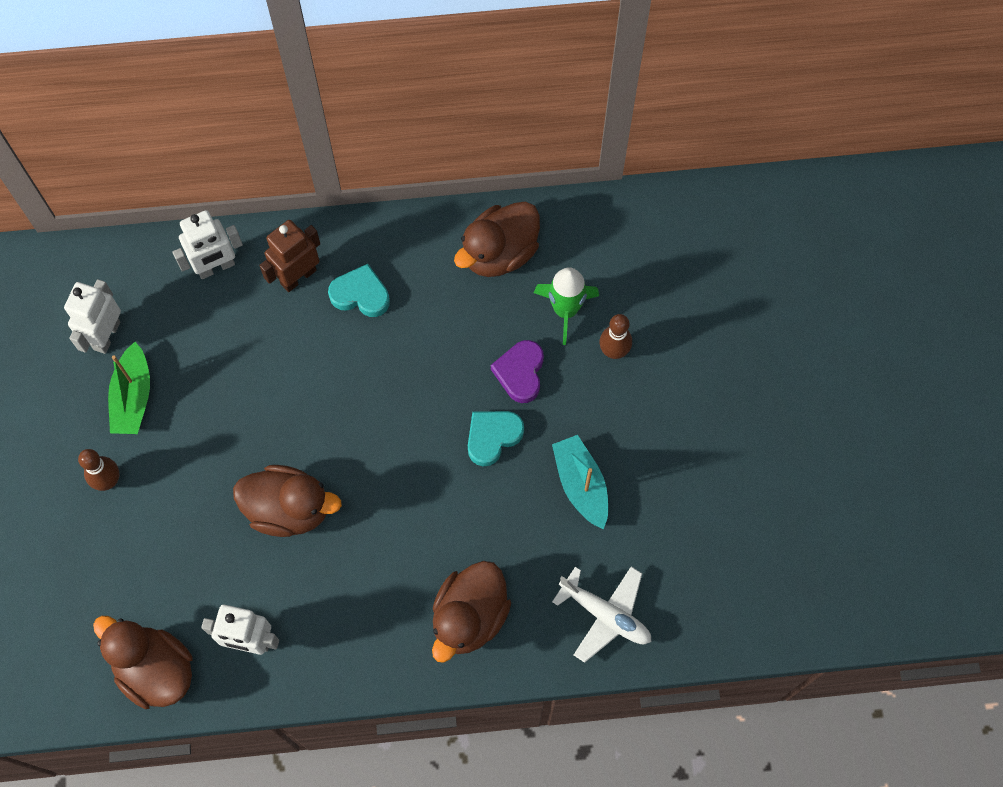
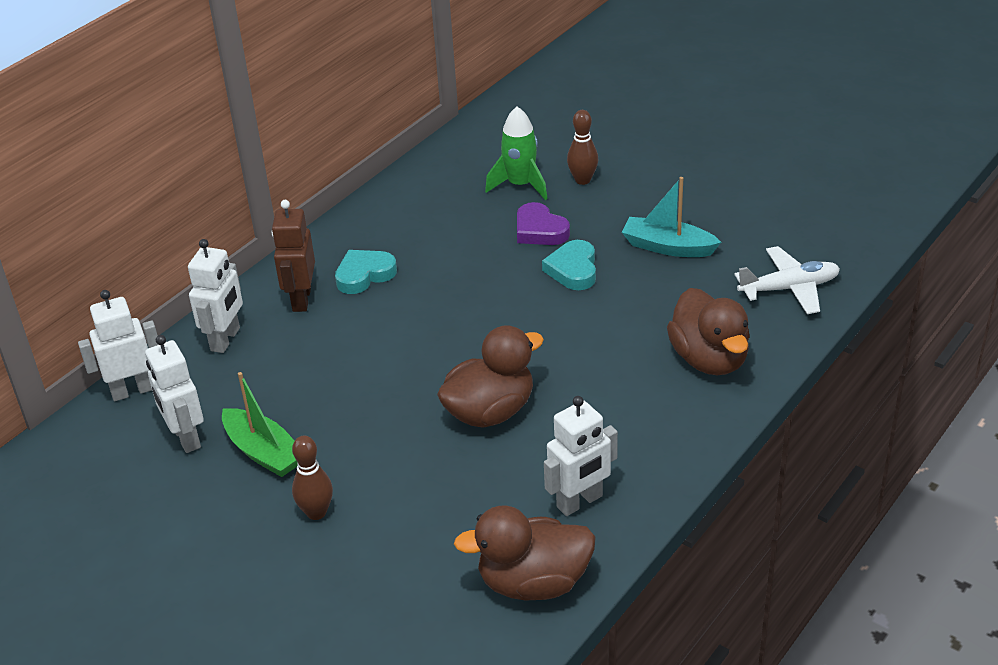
camera: 45 degrees left, 30 degrees down
(120, 258) = (133, 390): none -> white robot
(499, 253) = (432, 192): brown duck -> none

